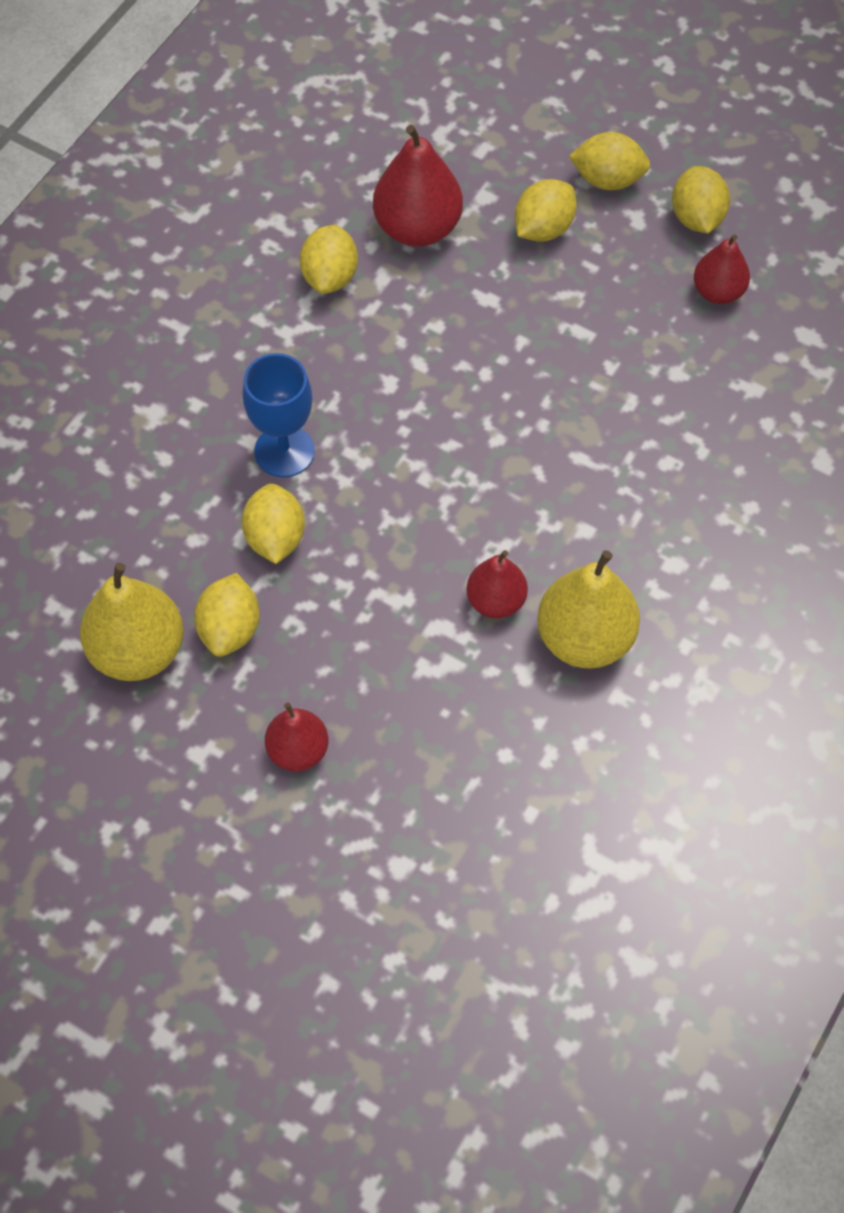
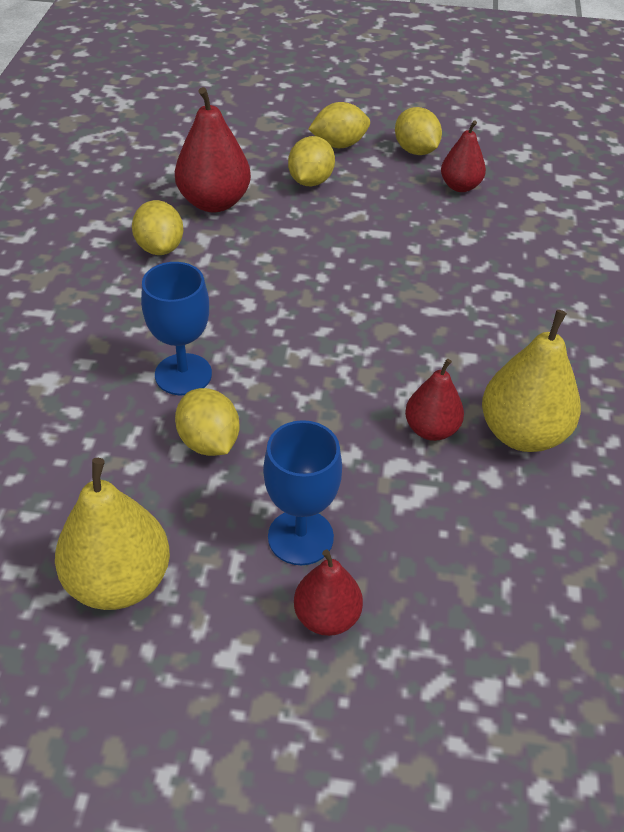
camera: 25 degrees left, 15 degrees down
(230, 629) = (204, 530): yellow lemon -> none
(312, 667) = (300, 537): none -> blue goblet

